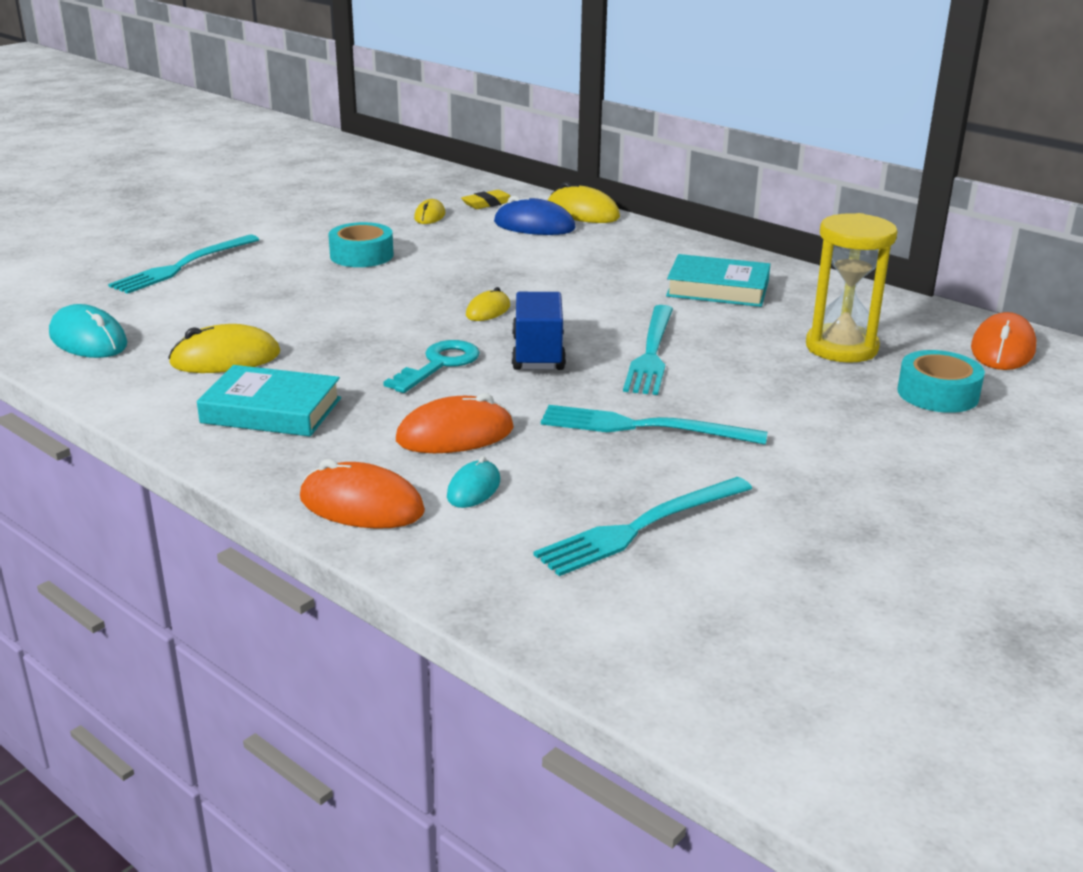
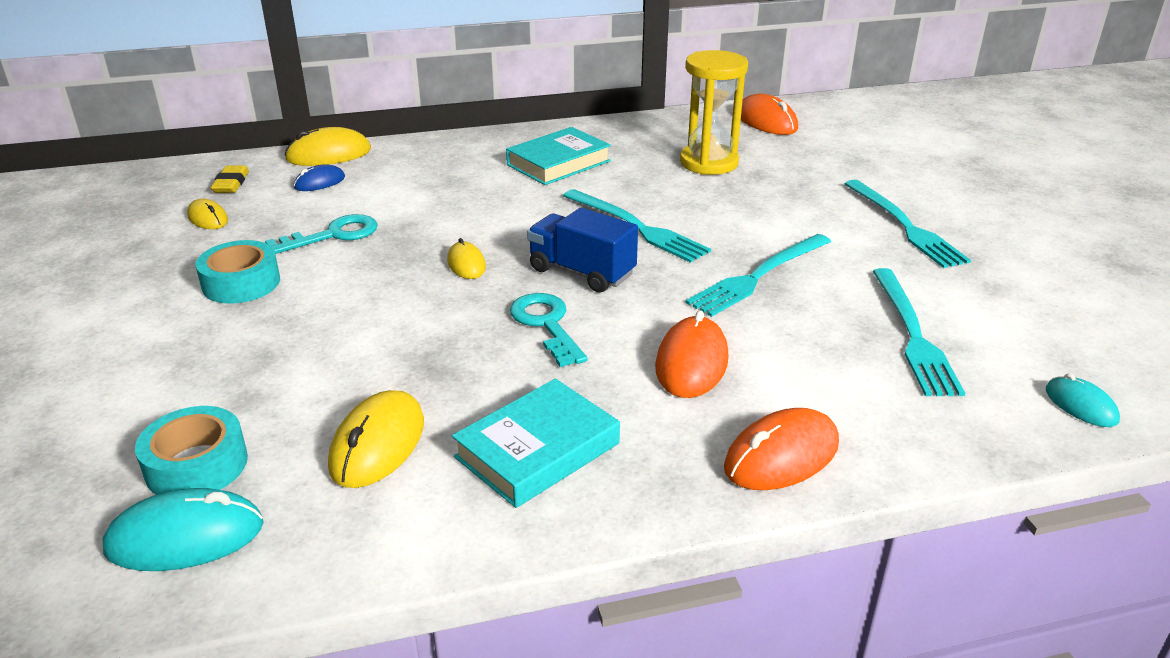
camera: 55 degrees left, 5 degrees up
(183, 266) = (76, 401): turquoise fork -> turquoise fork (904, 226)
(464, 257) = (333, 235): none -> turquoise key
(474, 489) = (797, 386): turquoise mouse -> turquoise mouse (1081, 405)
(534, 226) = (319, 182): blue mouse -> blue mouse, size x0.60
(937, 394) = (807, 163): turquoise tape -> turquoise tape (196, 465)

